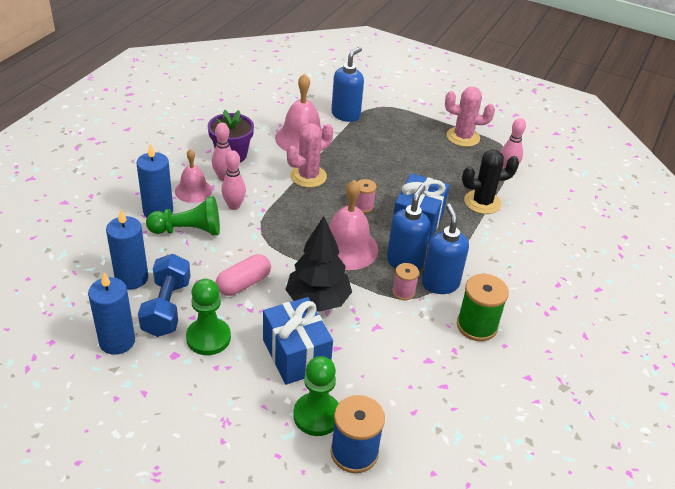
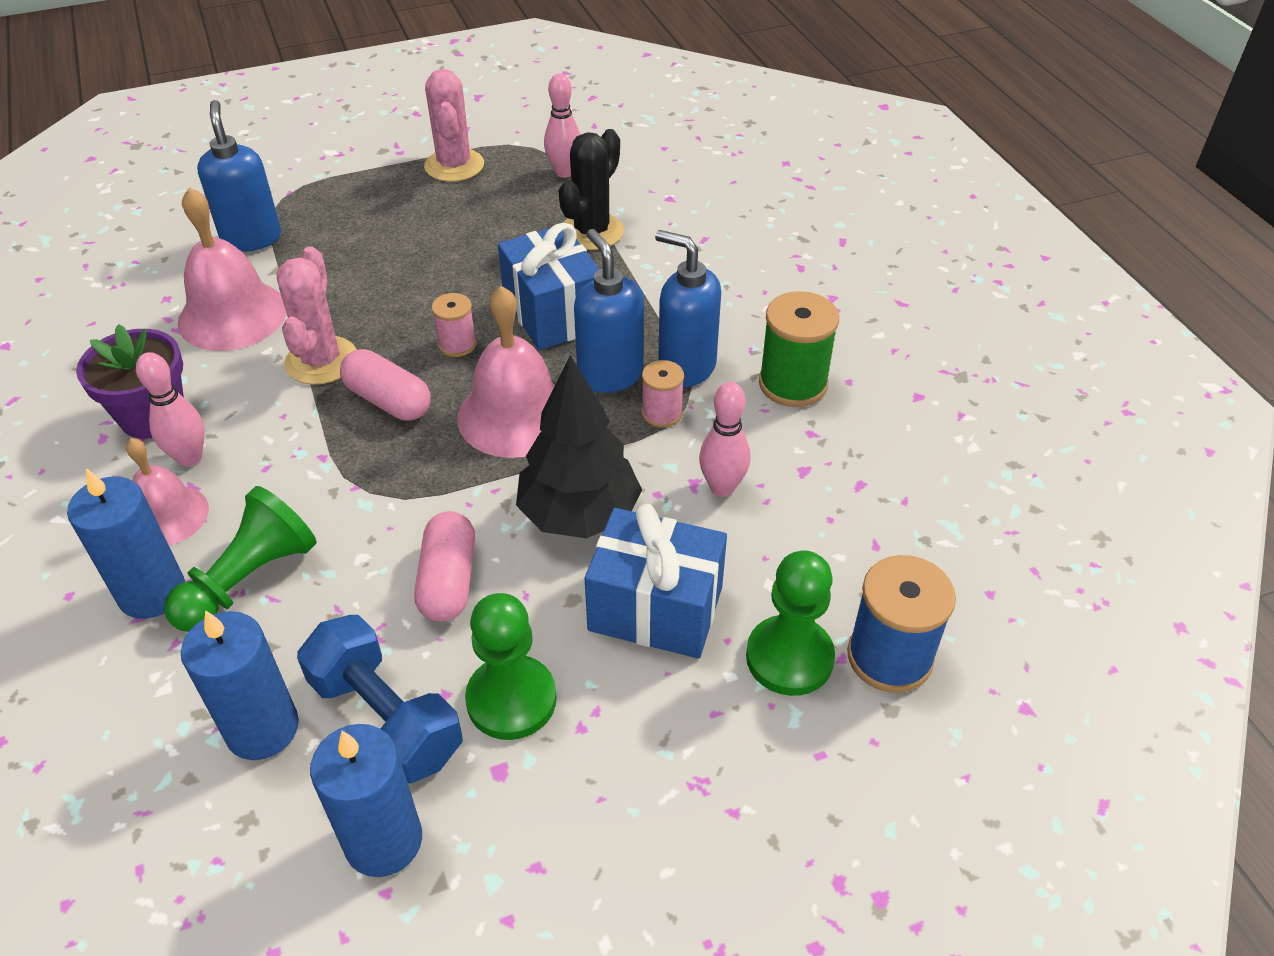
camera: 45 degrees left, 5 degrees up
(234, 206) = (269, 486): pink bowling pin -> pink bowling pin (722, 487)
(311, 208) = (388, 401): none -> pink capsule
(463, 137) = (454, 166): pink cactus -> pink cactus turned 60 degrees counterclockwise

